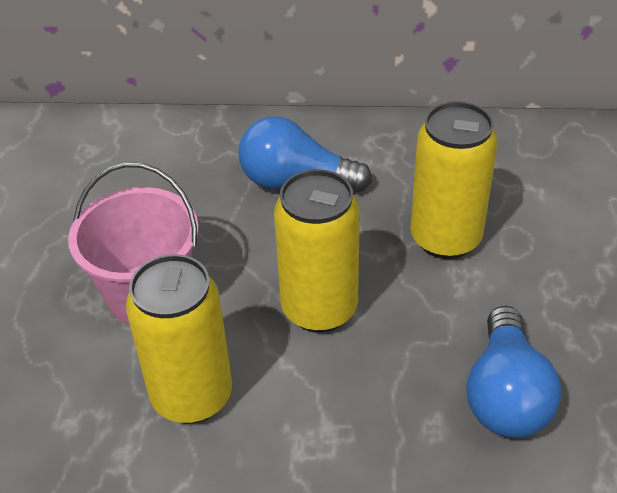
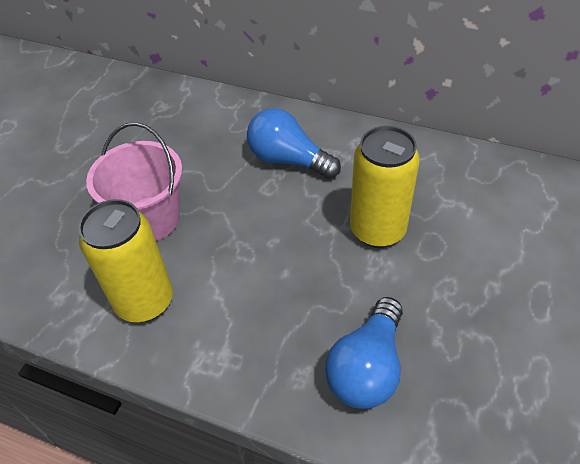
camera: 20 degrees right, 5 degrees up
(319, 309) = (260, 260): yellow can -> none

